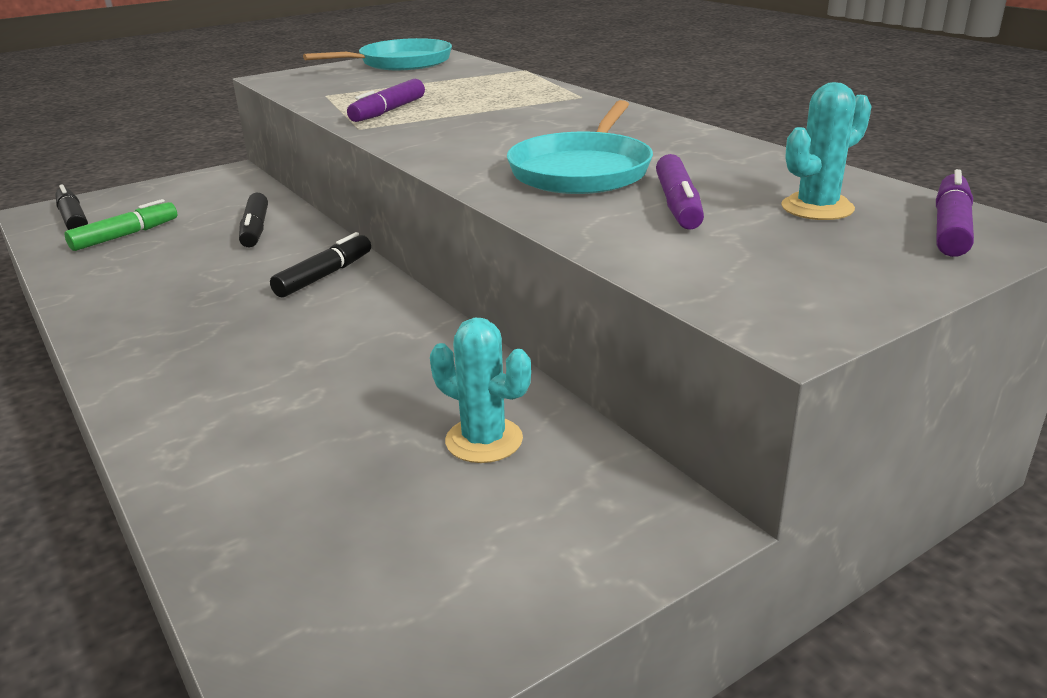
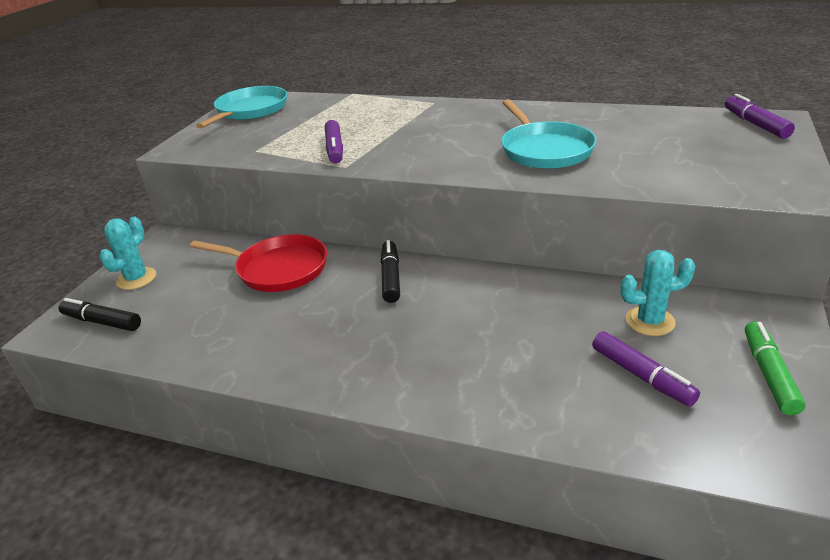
camera: 35 degrees left, 5 degrees up
(125, 235) = (181, 314): green marker -> green marker (769, 374)
(255, 229) = (278, 269): black marker -> red pan
(678, 205) = (632, 153): purple marker -> purple marker (641, 376)
(817, 208) = (690, 133): turquoise cactus -> turquoise cactus (136, 279)

